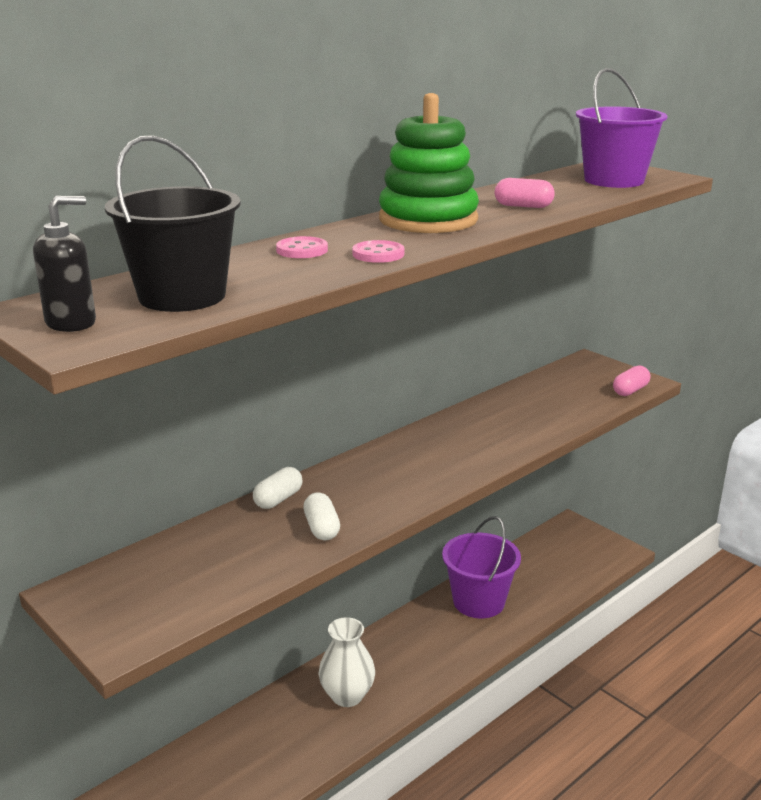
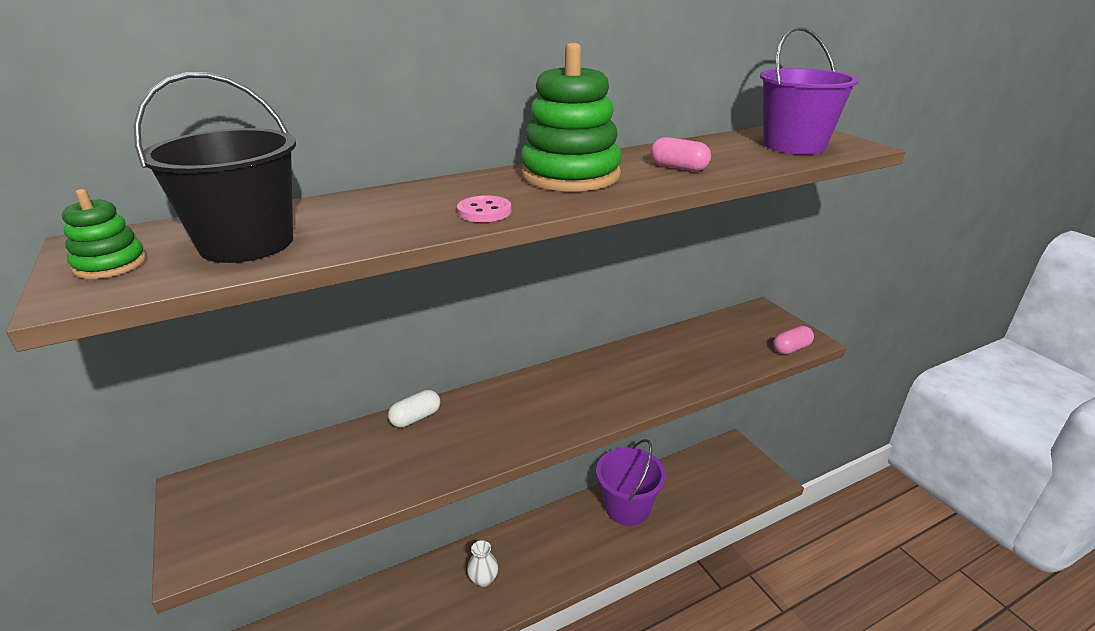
camera: 15 degrees right, 5 degrees up
(71, 323) = (110, 264): black soap dispenser -> green stacking toy
(302, 250) = (417, 199): pink button -> none
(322, 528) = (435, 457): white capsule -> none
(347, 695) = (483, 579): white vase -> white vase, size x0.64

